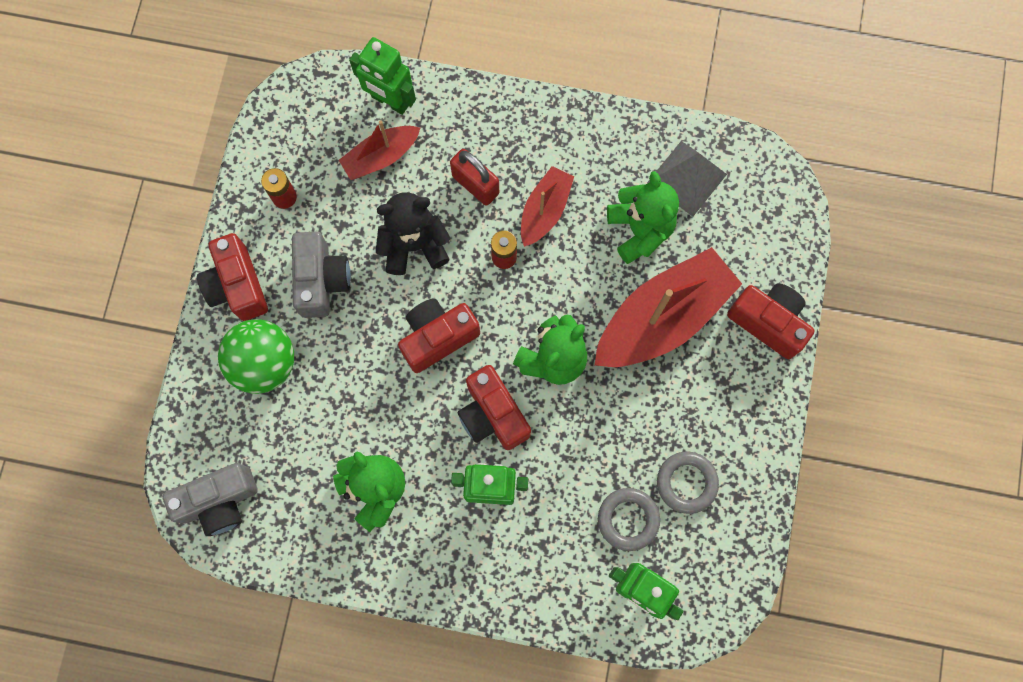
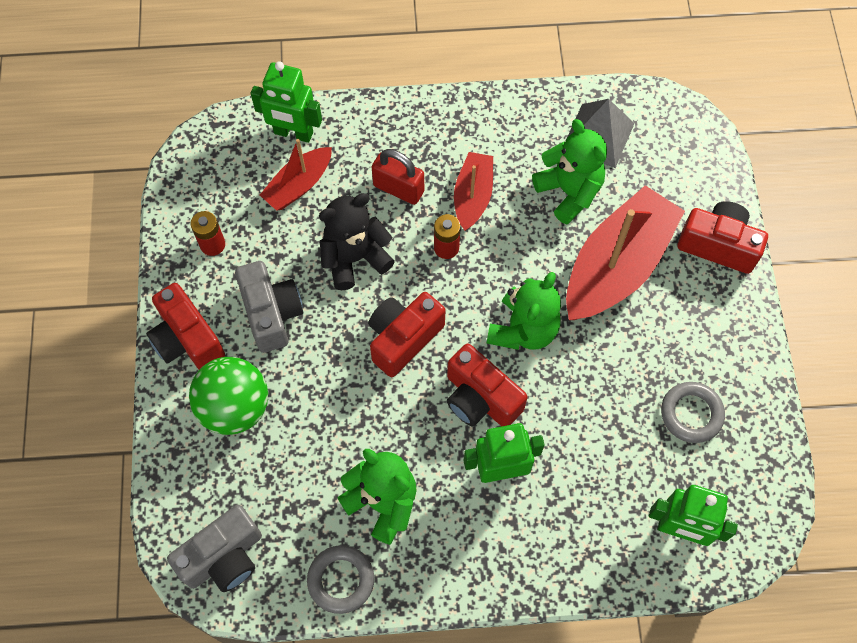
camera: 15 degrees left, 10 degrees down
(628, 519) = (646, 464): grey ring -> grey ring (341, 580)

